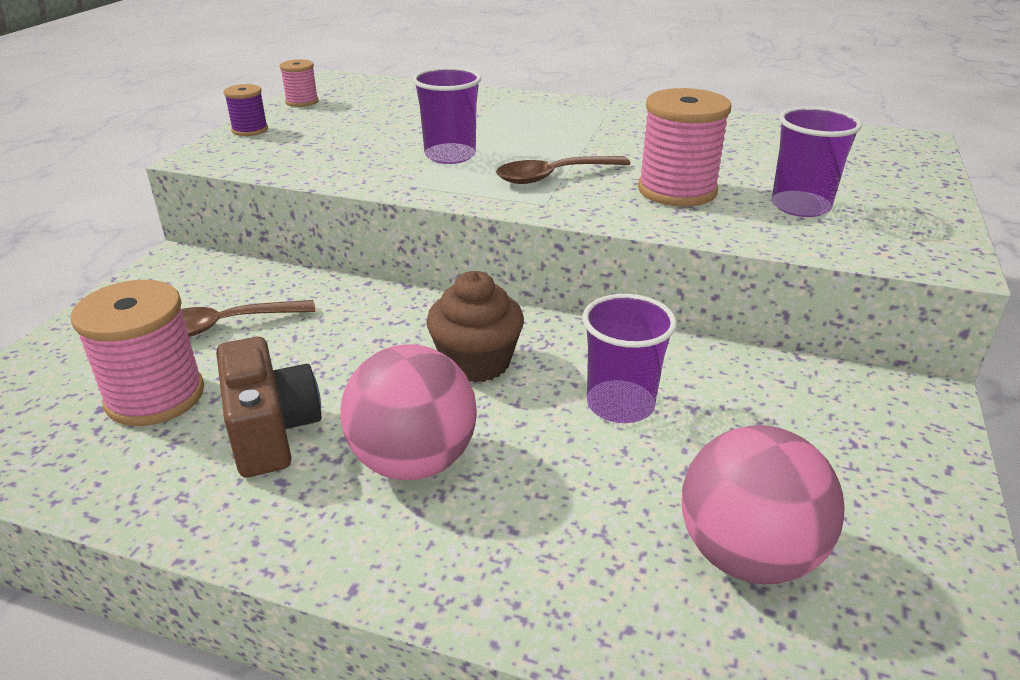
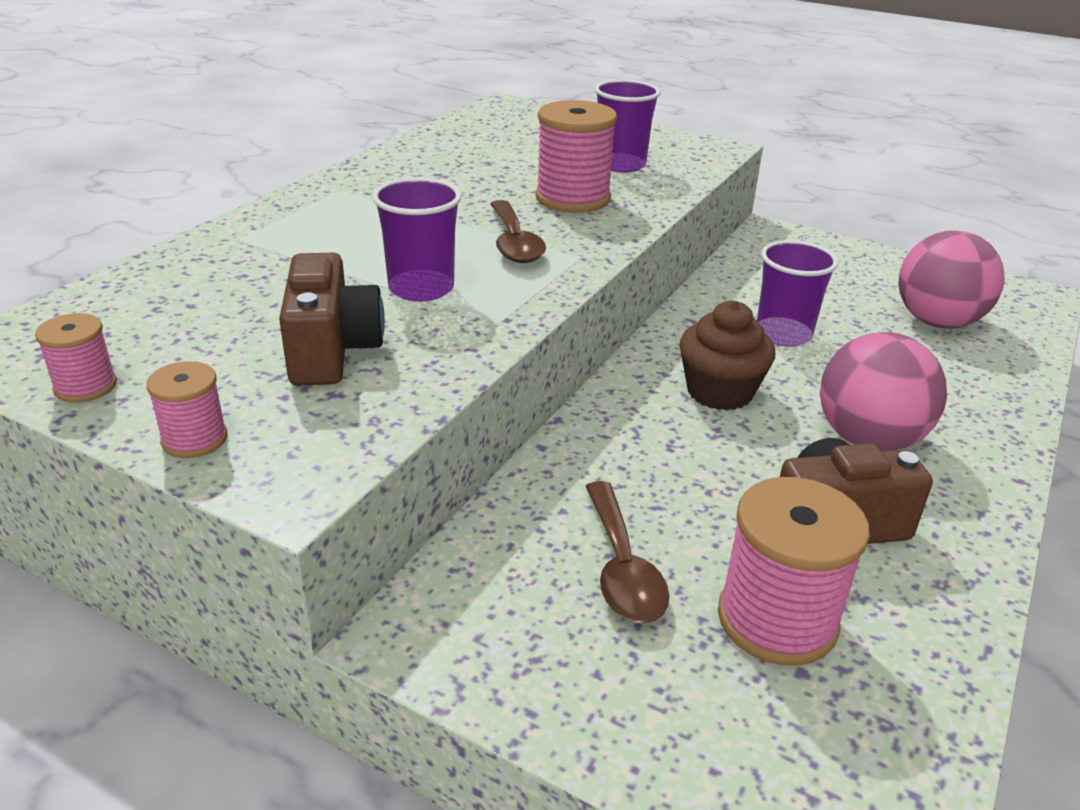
camera: 80 degrees left, 0 degrees up
(250, 130) = (194, 439): purple spool -> pink spool
(350, 144) = (332, 351): none -> brown camera

